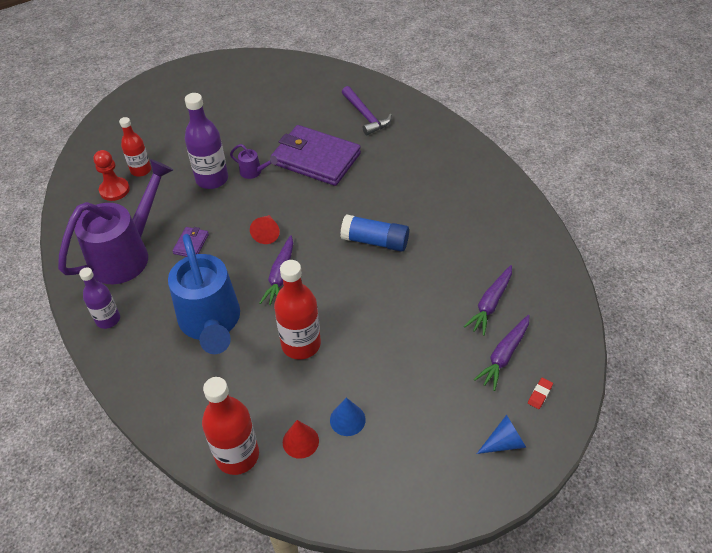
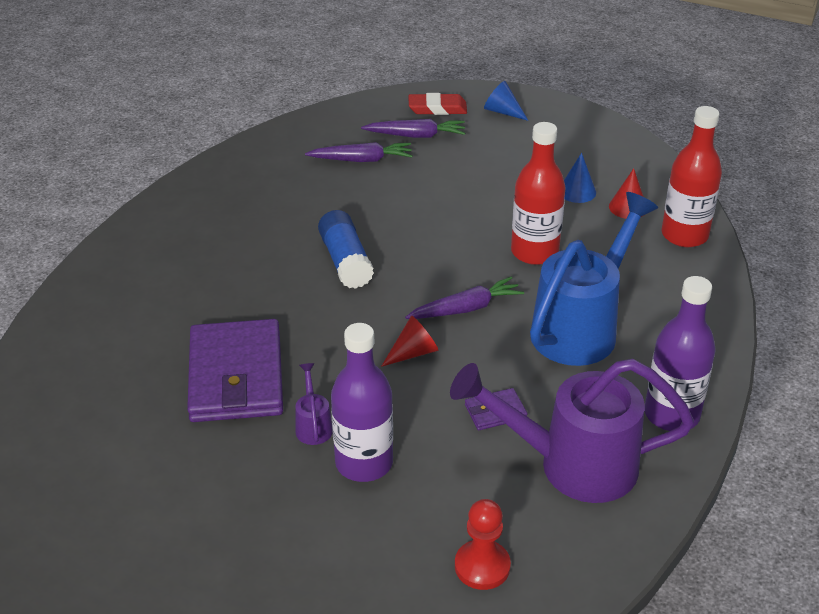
camera: 125 degrees left, 10 degrees down
(108, 319) = (671, 414): purple bottle -> purple bottle, size x1.56
(141, 170) = (415, 563): red bottle -> none
(365, 116) = (100, 370): purple hammer -> none
(540, 394) = (437, 108): red eraser -> red eraser, size x1.85

